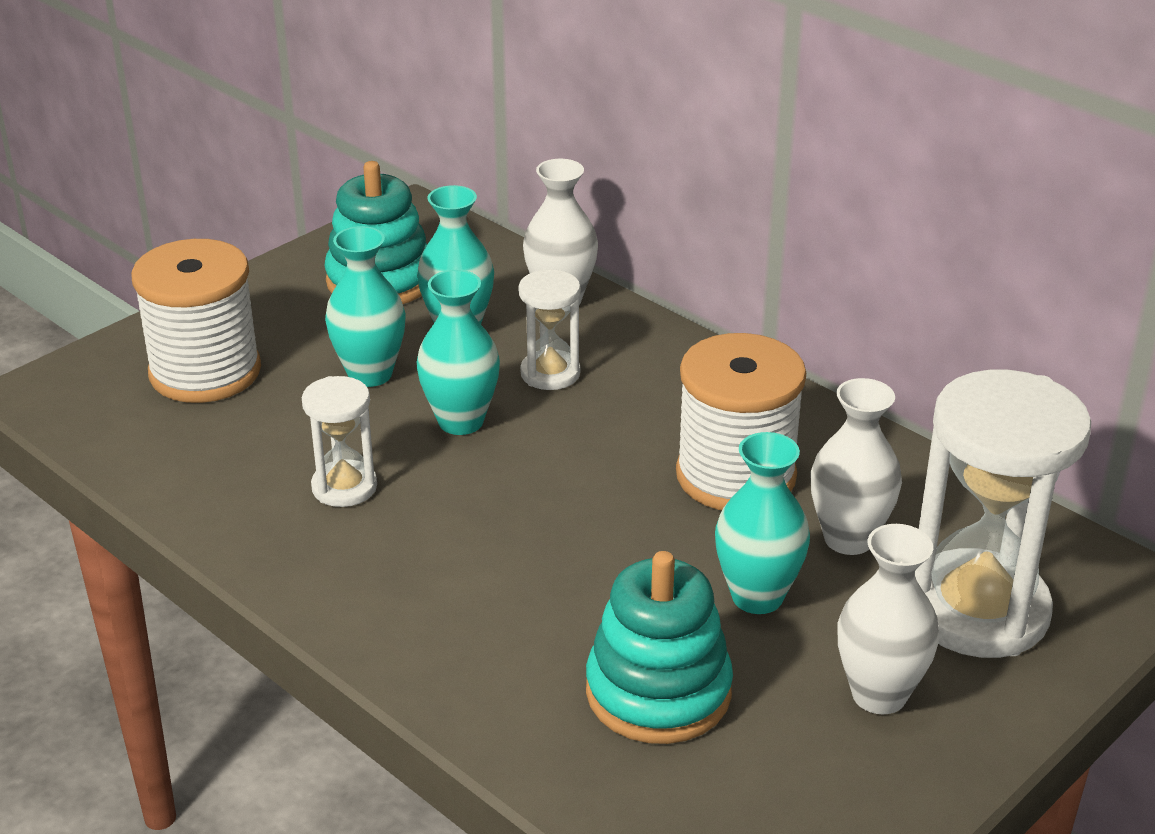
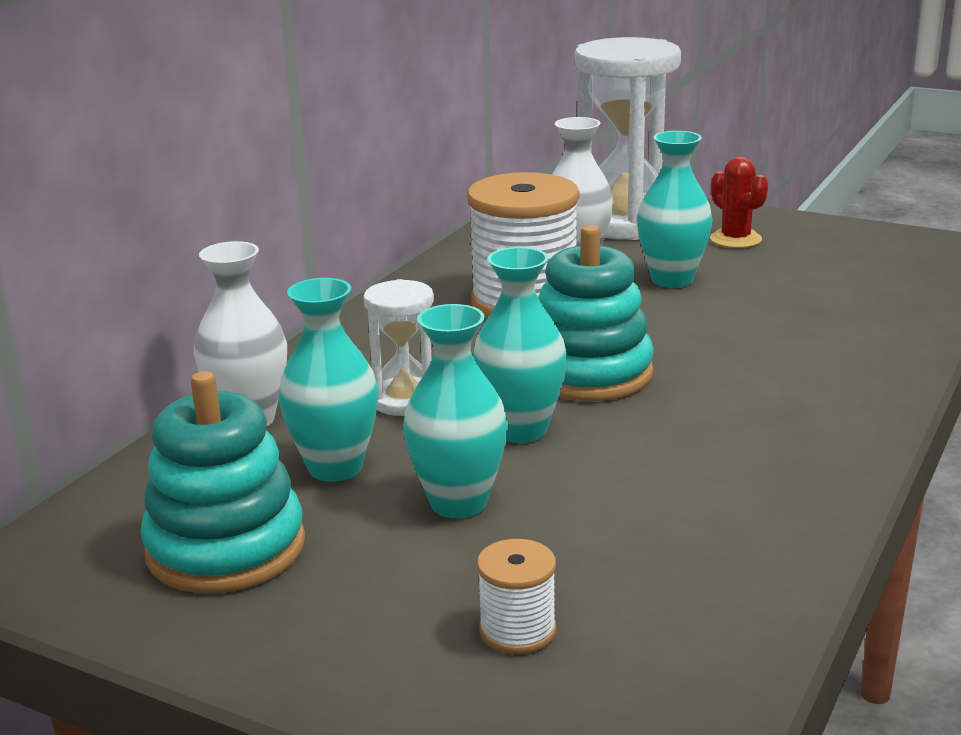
camera: 105 degrees left, 10 degrees down
(205, 372) = (517, 630): white spool -> white spool, size x0.46
(344, 487) = (681, 468): white hourglass -> none
(658, 692) = (808, 296): turquoise stacking toy -> turquoise stacking toy (589, 373)
(879, 694) = (735, 239): white vase -> red cactus

